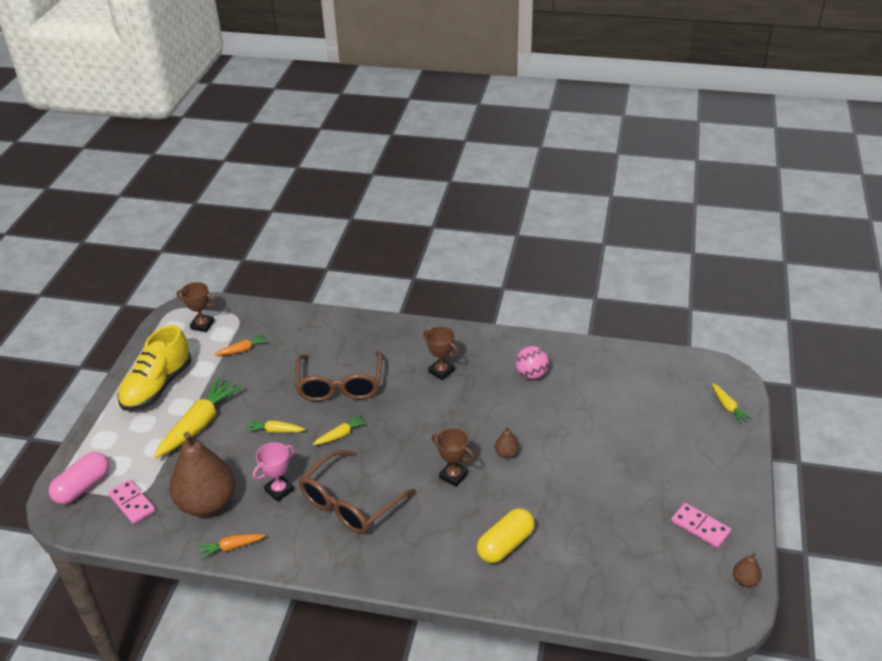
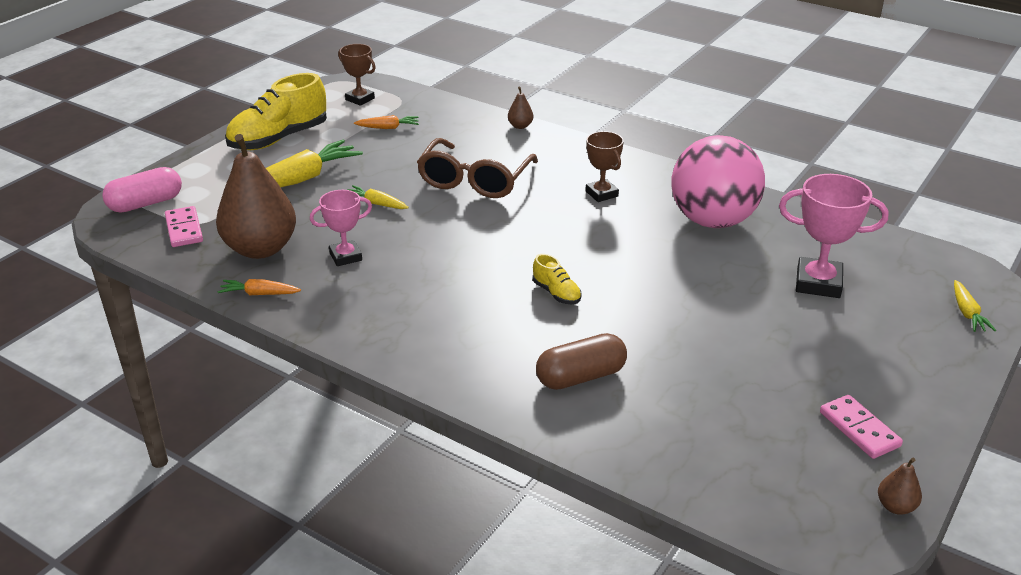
camera: 20 degrees right, 5 degrees down
(341, 435) = (447, 224): yellow carrot -> none
(350, 503) = (418, 288): brown glasses -> none
(453, 476) = (556, 293): brown trophy -> yellow shoe
(505, 544) = (580, 377): yellow capsule -> brown capsule
(506, 454) = (635, 288): brown pear -> brown pear (520, 126)
(531, 374) = (712, 221): pink ball -> pink ball, size x2.07
(625, 410) = (818, 283): none -> pink trophy

